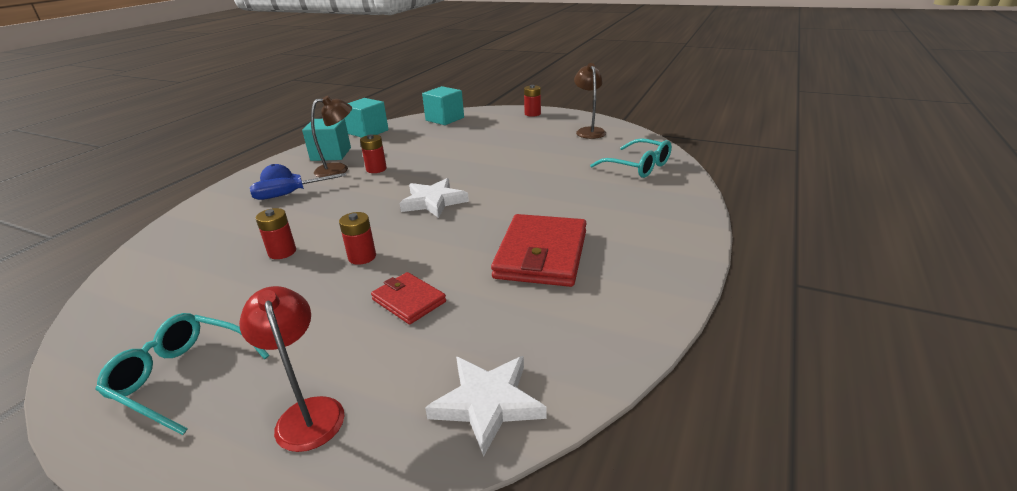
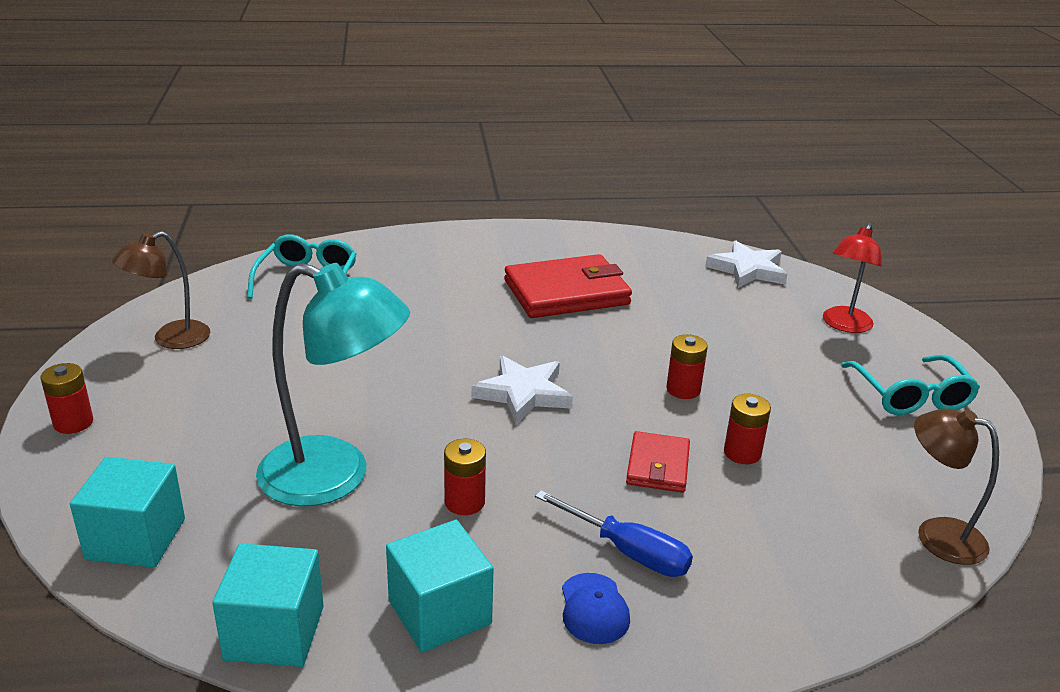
camera: 125 degrees left, 0 degrees up
(339, 169) = (498, 551): brown lamp -> brown lamp (937, 535)
(409, 300) = (705, 333): red wallet -> red wallet (658, 466)
(432, 149) = (335, 477): none -> turquoise lamp

